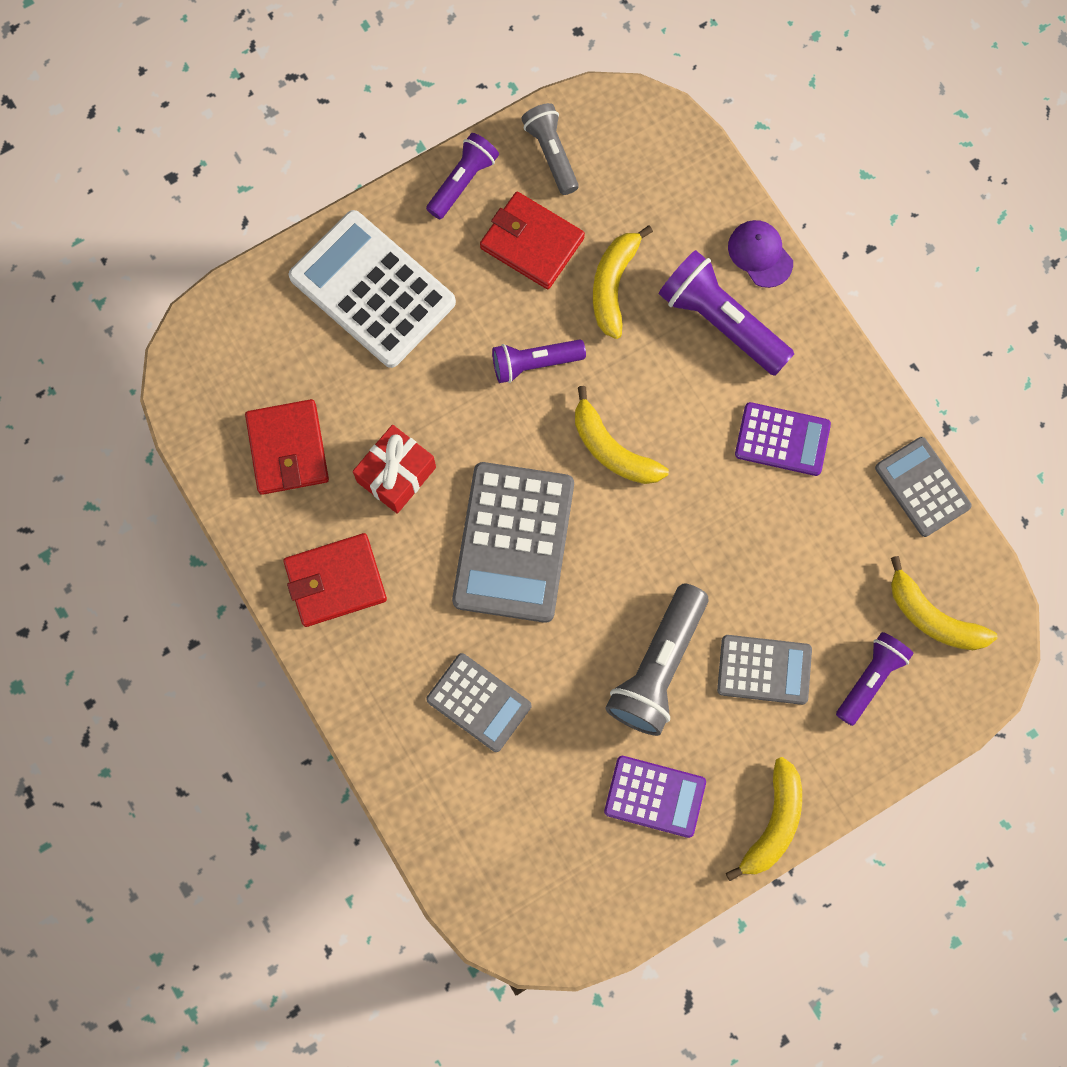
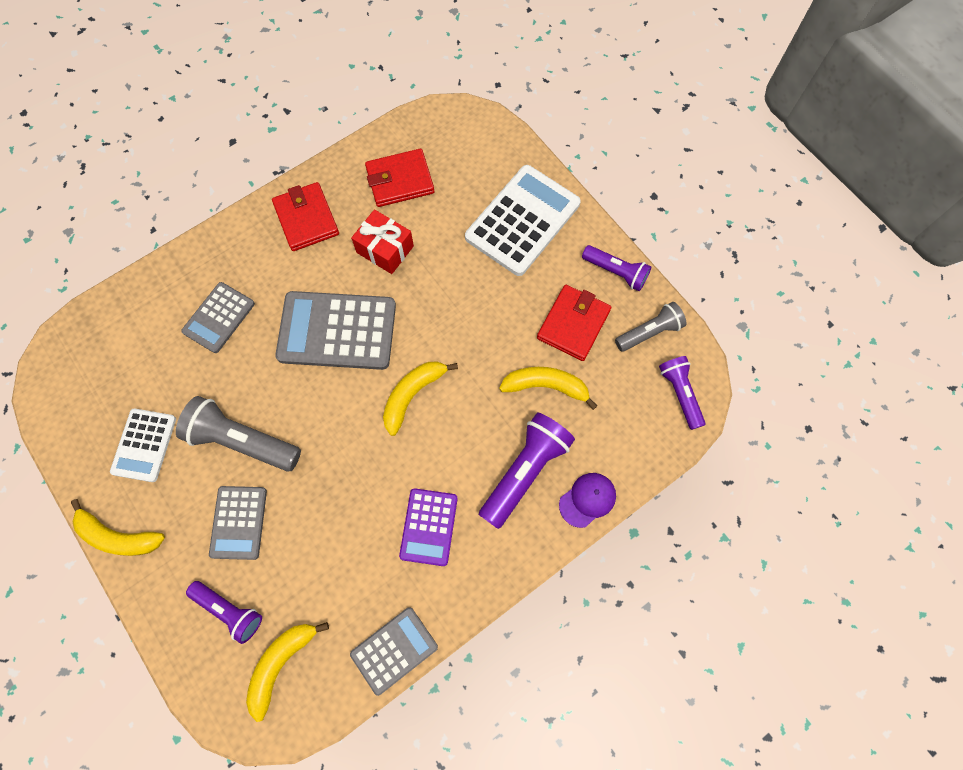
camera: 85 degrees right, 5 degrees down
(534, 363) = (476, 334): purple flashlight -> purple flashlight (679, 393)
(655, 796) = (144, 445): purple calculator -> white calculator

